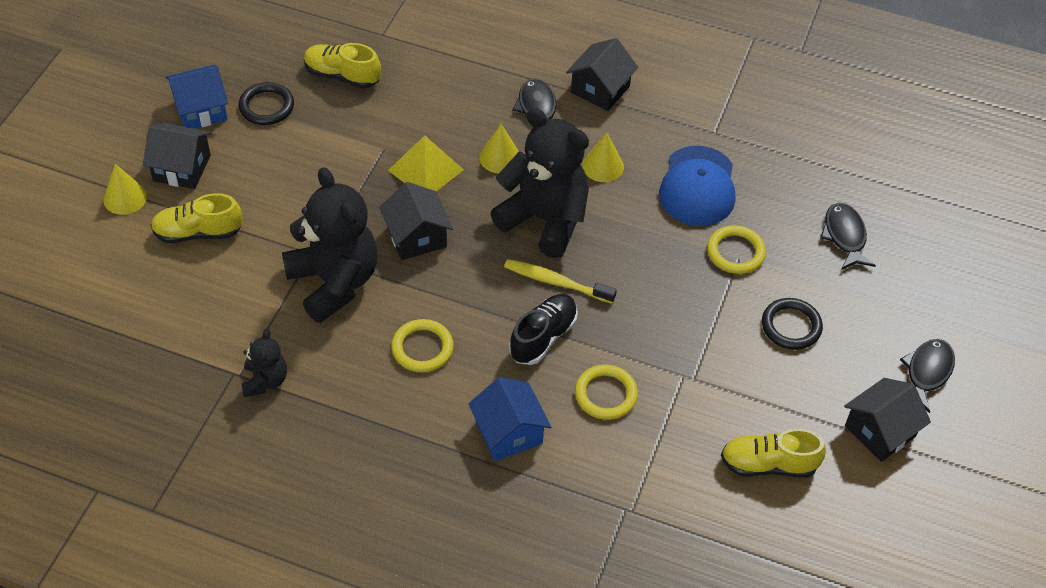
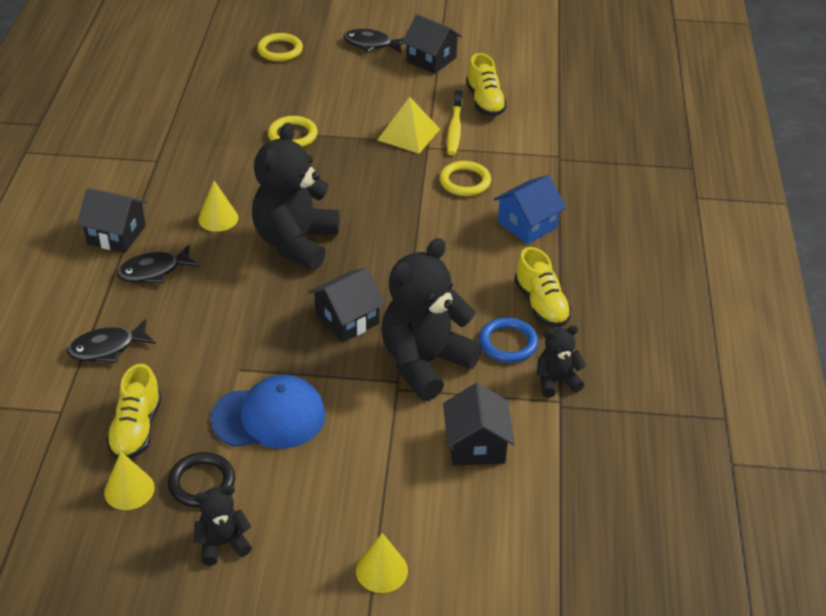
camera: 105 degrees left, 10 degrees down
(182, 168) = (319, 531): black house -> black house (476, 445)
(198, 233) = (406, 486): yellow shoe -> yellow shoe (541, 304)
(200, 110) = (222, 544): blue house -> black teddy bear
(332, 356) = (508, 343): none -> blue ring
(422, 348) = (471, 289): yellow ring -> yellow ring (280, 50)
(426, 170) = (259, 331): yellow pyramid -> yellow pyramid (408, 134)
(500, 157) = (227, 284): yellow cone -> yellow cone (129, 490)
(543, 337) = (425, 222): black shoe -> none
(556, 282) = (364, 225): yellow toothbrush -> yellow toothbrush (454, 129)
(698, 186) = (226, 162): blue cap -> blue cap (269, 417)
(791, 326) = (356, 103): black ring -> none
(845, 236) = (255, 86): black fish -> black fish (107, 348)

